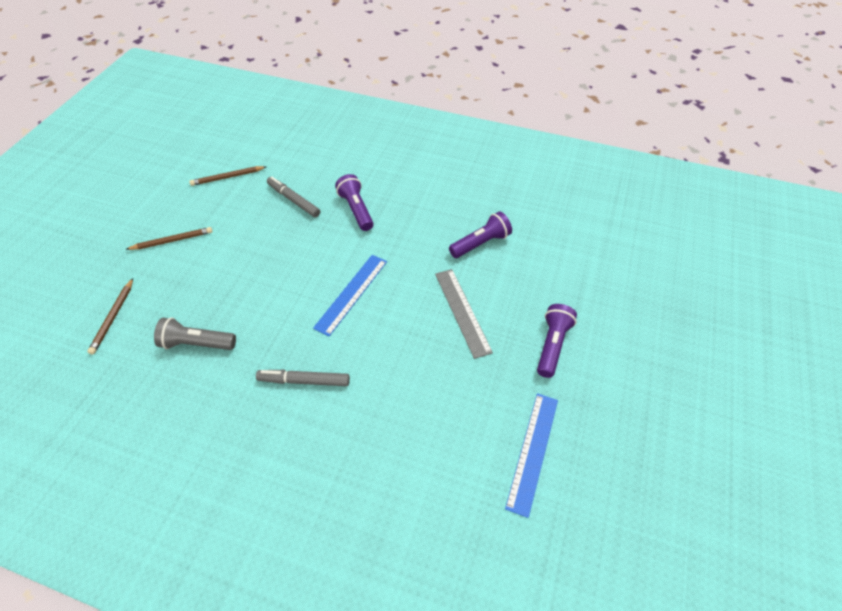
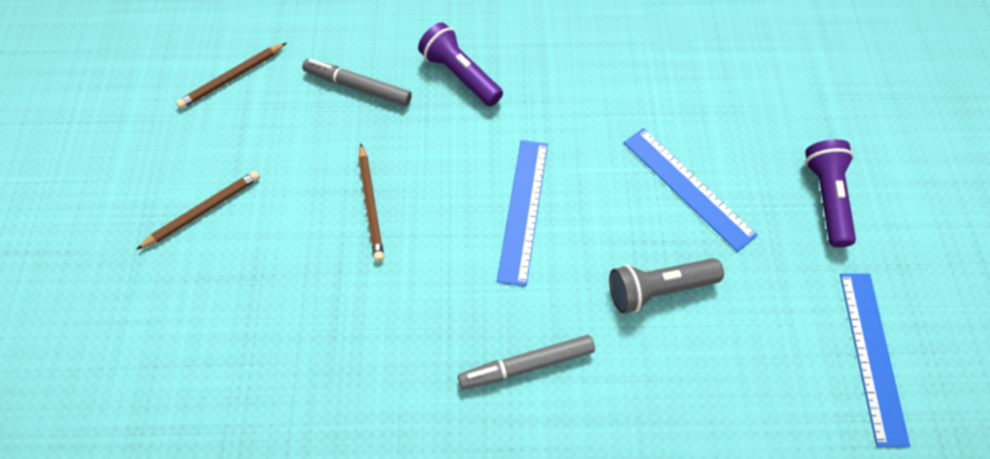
camera: 20 degrees left, 10 degrees up
(113, 317) = (182, 367): brown pencil -> brown pencil (371, 204)
(197, 343) = (338, 363): grey flashlight -> grey flashlight (658, 289)
(462, 311) = (688, 188): grey ruler -> blue ruler
(481, 243) = (662, 76): purple flashlight -> none

